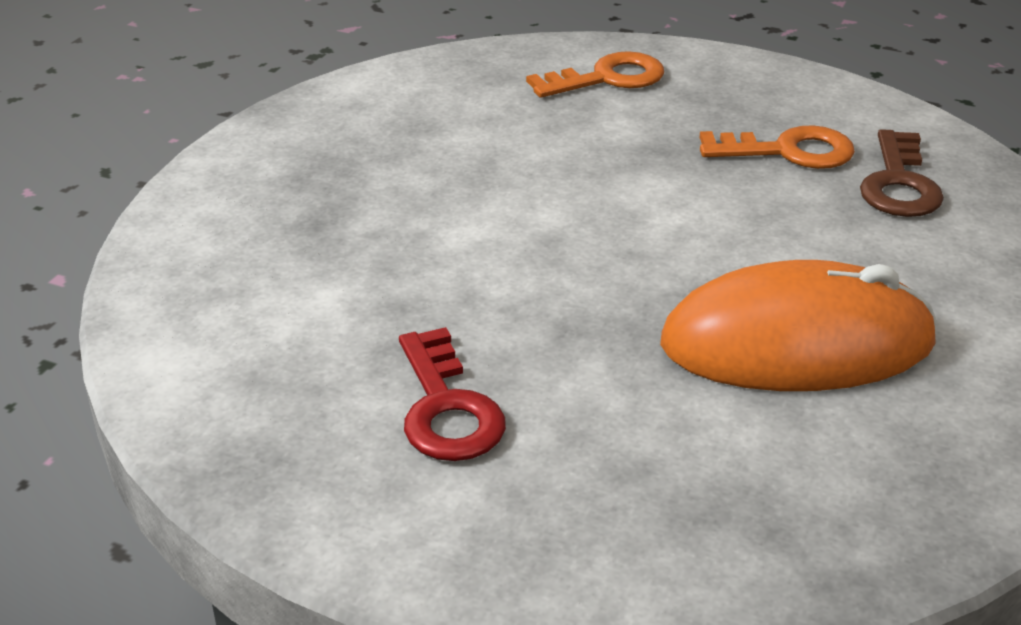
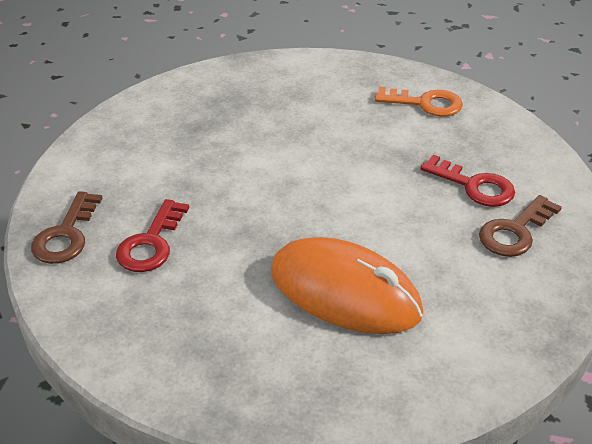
camera: 35 degrees right, 5 degrees up
(288, 460) = (66, 235): none -> brown key
(788, 151) = (474, 186): orange key -> red key

